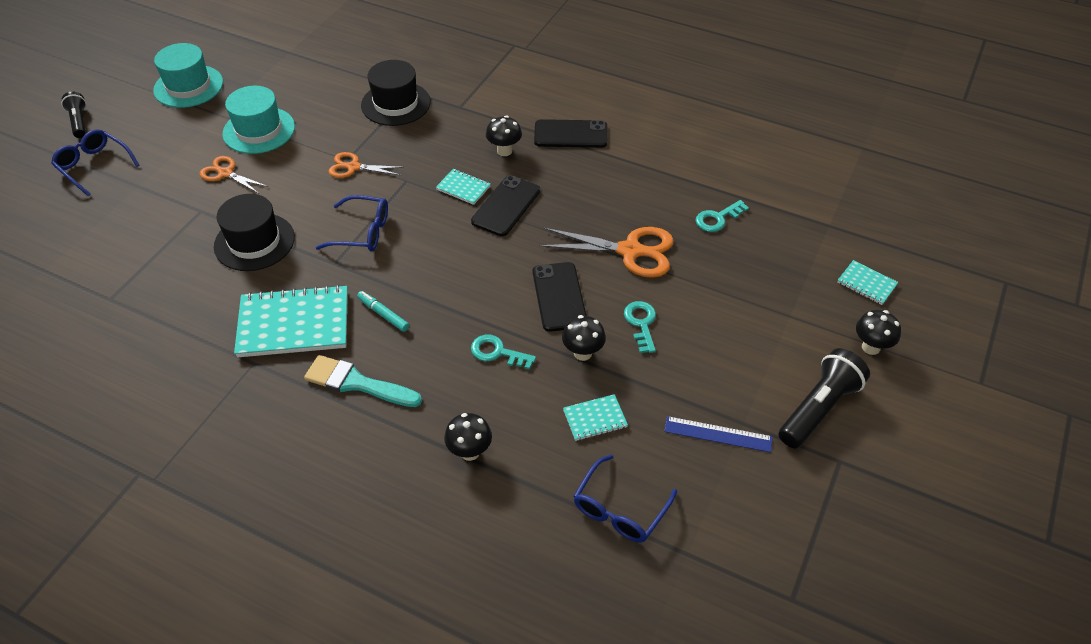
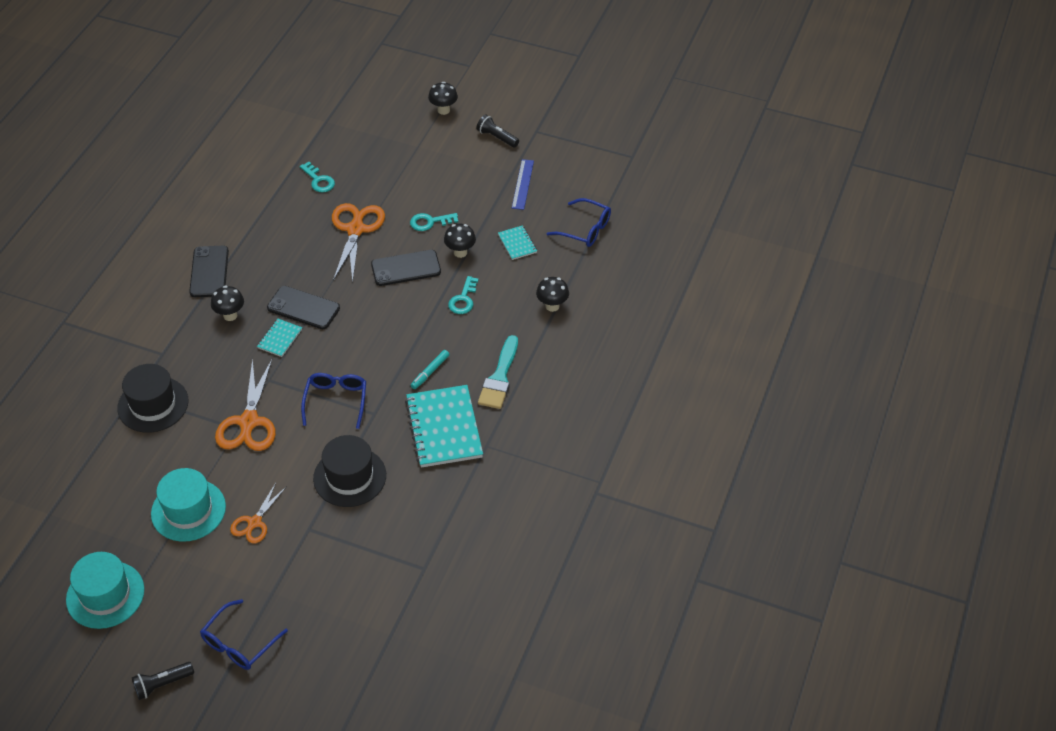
camera: 95 degrees left, 0 degrees up
(353, 167) = (249, 422): orange scissors -> orange scissors, size x1.68
(819, 408) = (497, 137): black flashlight -> black flashlight, size x0.61
(866, 284) = (385, 107): turquoise notebook -> none

